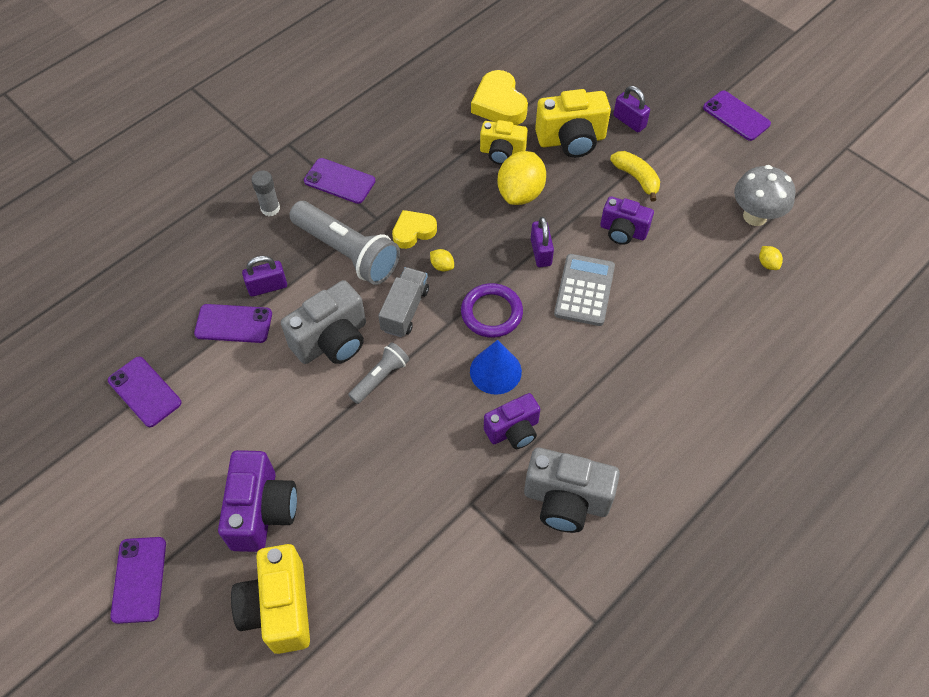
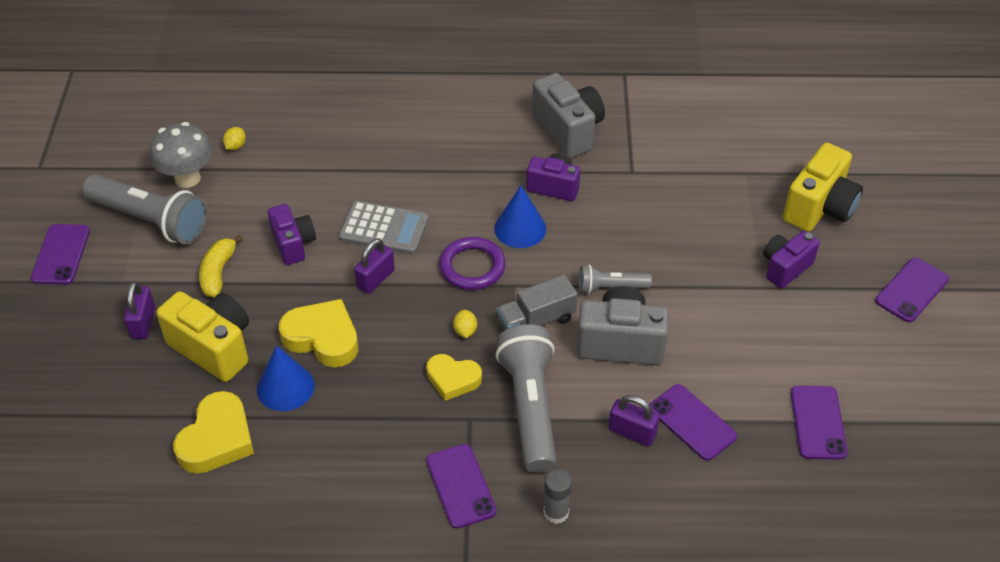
camera: 135 degrees left, 10 degrees down
(262, 511) = (785, 268): purple camera -> purple camera, size x0.65
(502, 153) = (285, 387): yellow camera -> blue cone
(520, 193) = (322, 338): yellow lemon -> yellow heart
(584, 290) = (384, 228): grey calculator -> grey calculator turned 135 degrees counterclockwise
(727, 173) = (150, 220): none -> grey flashlight

